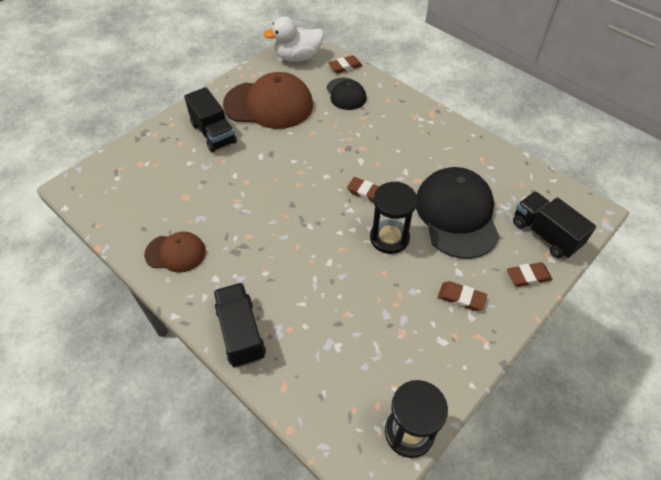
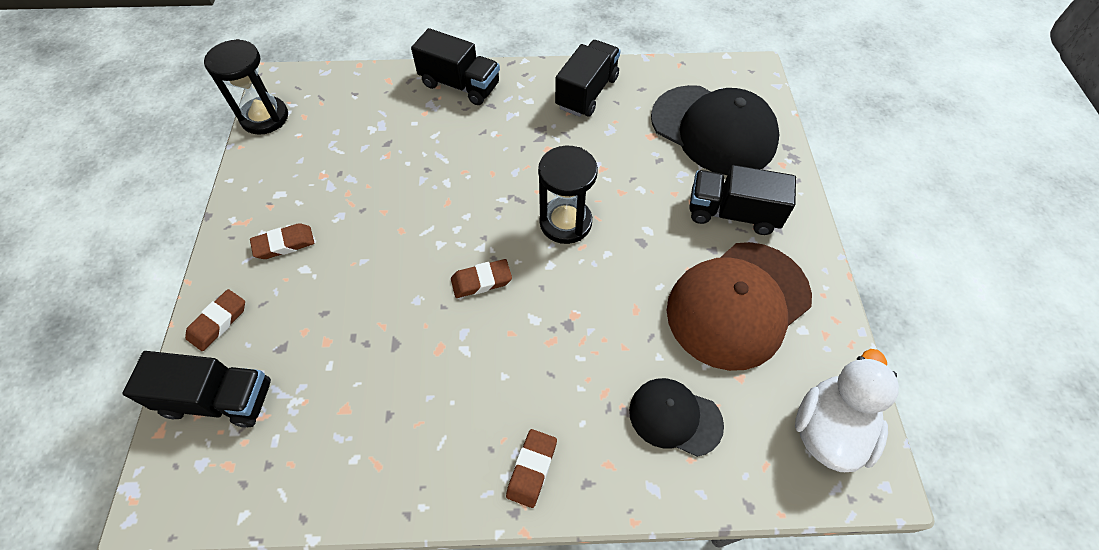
camera: 135 degrees right, 5 degrees up
(175, 253) = (587, 93): brown cap -> black truck
(345, 67) = (745, 479): brown eraser -> brown eraser (532, 469)
(389, 238) = (409, 249): black hourglass -> black hourglass (565, 222)
(457, 214) = (352, 338): black cap -> black cap (713, 130)

